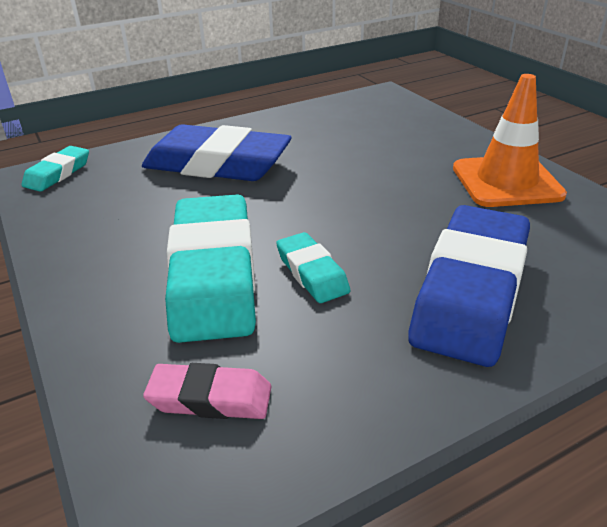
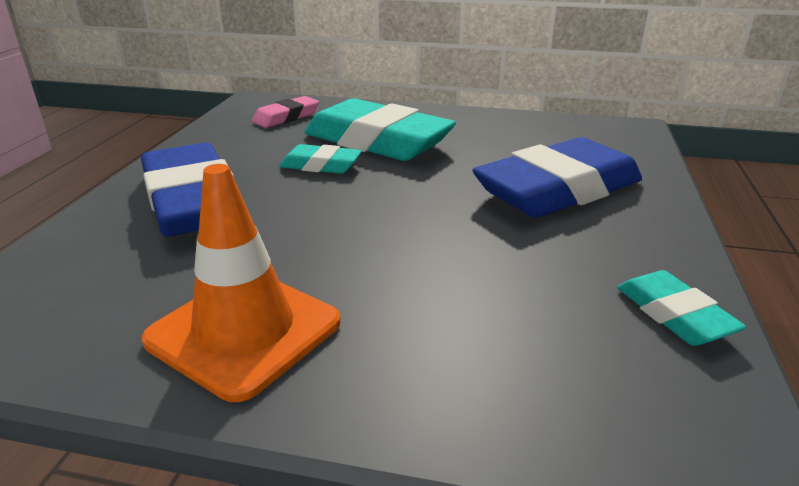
camera: 130 degrees right, 5 degrees down
(58, 173) = (622, 134): turquoise eraser -> turquoise eraser (674, 315)

